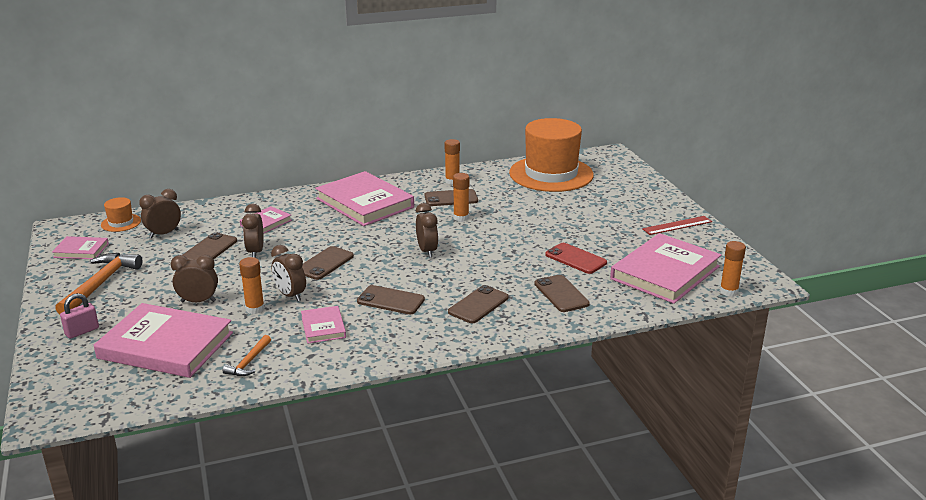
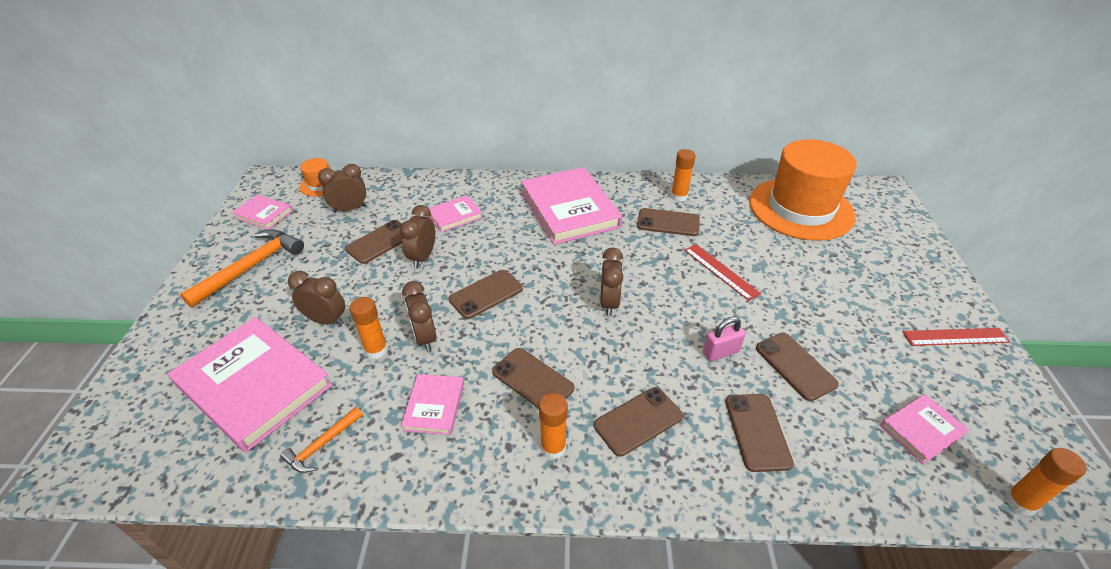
camera: 20 degrees right, 15 degrees up
(82, 331) = (191, 335): pink padlock -> pink padlock (720, 352)
(461, 218) = (669, 256): orange glue stick -> orange glue stick (553, 447)
(504, 219) = (720, 271): none -> red ruler
(575, 259) = (795, 366): red phone -> brown phone
(665, 273) = (921, 430): pink book -> pink book, size x0.48

